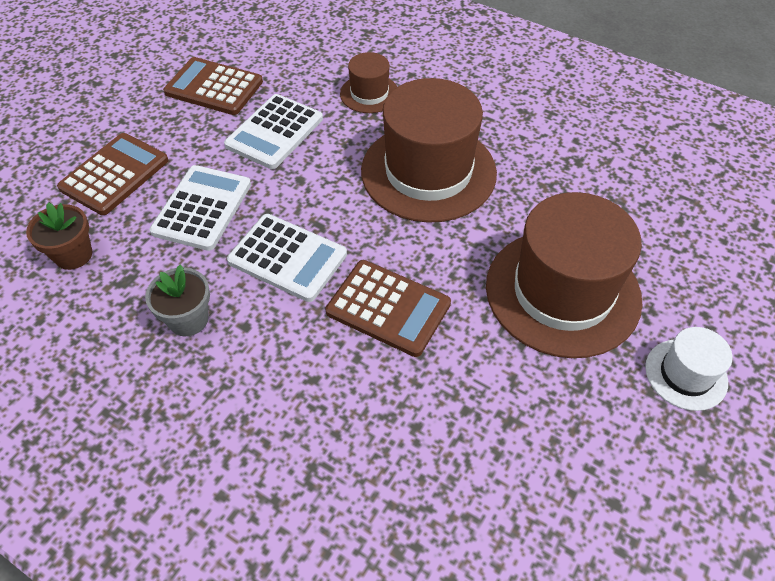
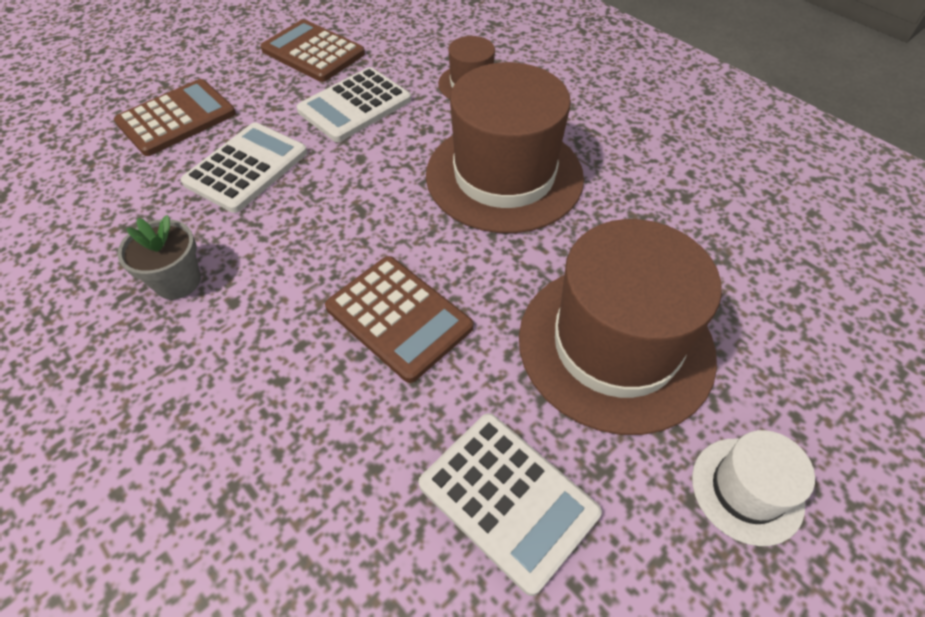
camera: 15 degrees right, 0 degrees up
(73, 255) = (98, 189): brown flower pot -> none
(287, 258) = (311, 237): white calculator -> white calculator (508, 499)

